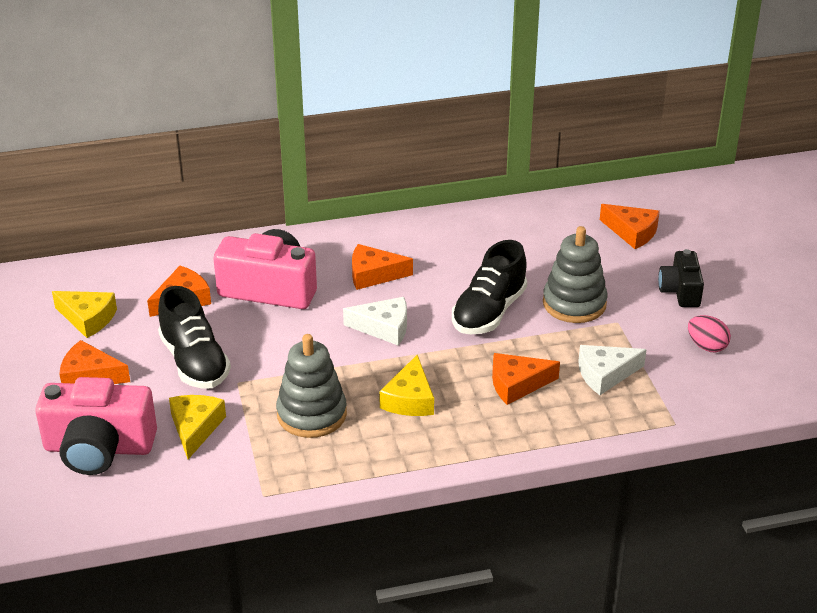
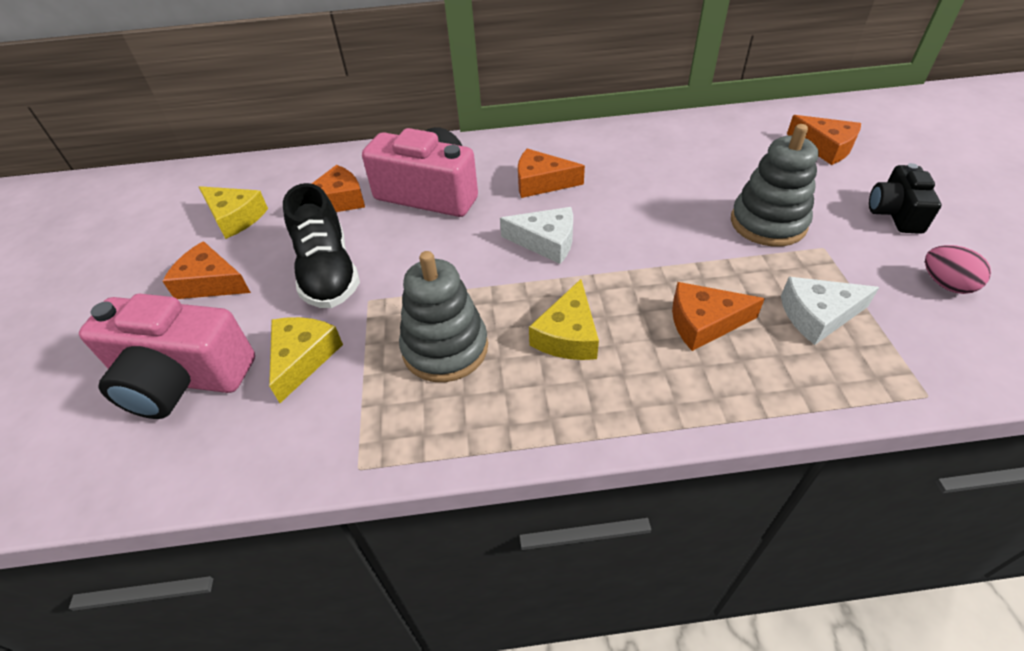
camera: 10 degrees right, 10 degrees up
(489, 312) = (667, 229): black shoe -> none

